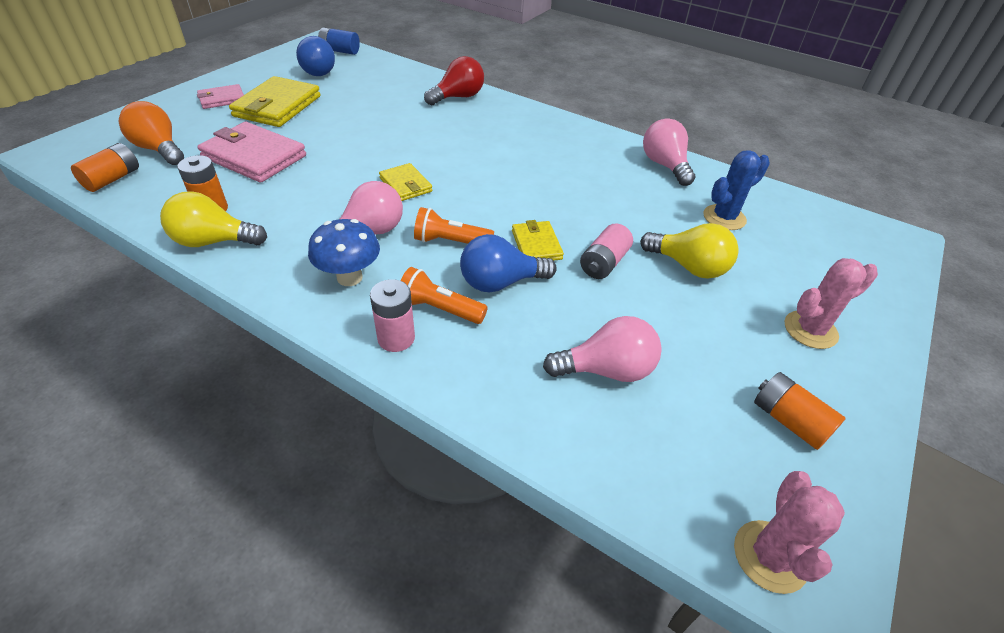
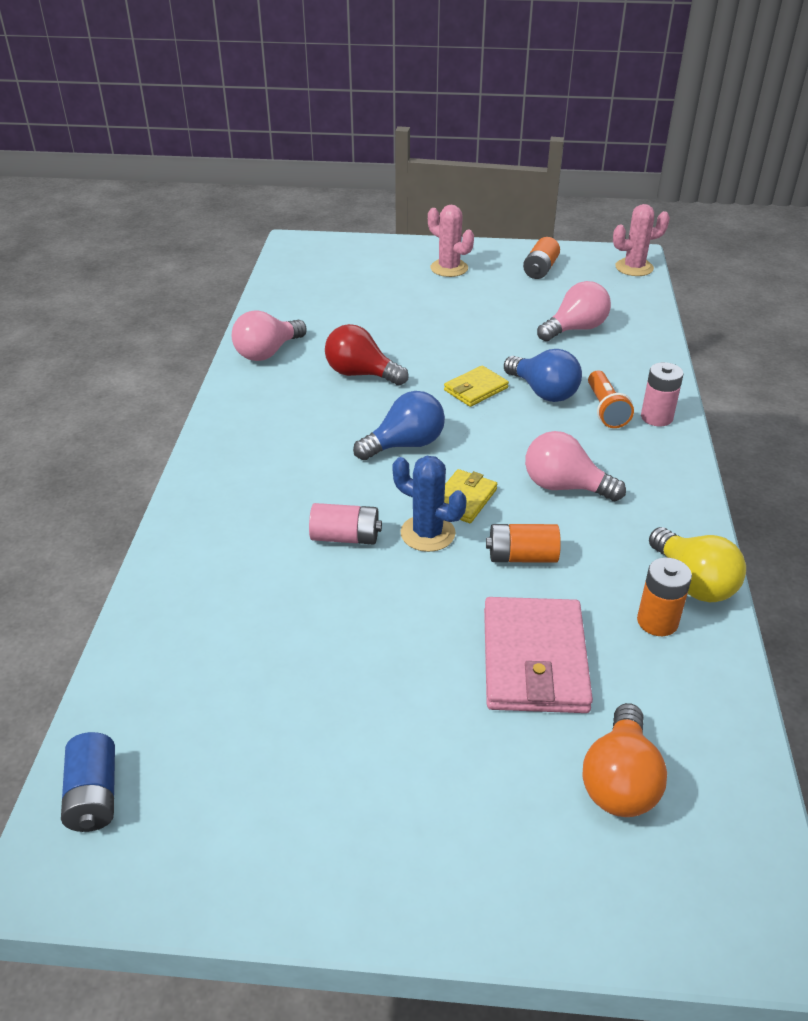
camera: 115 degrees left, 5 degrees down
(112, 179) = (720, 769): orange battery -> orange battery (522, 557)
(222, 99) = (423, 831): pink wallet -> none
(277, 106) = (386, 733): yellow wallet -> none
(320, 71) = (211, 765): blue light bulb -> blue light bulb (405, 445)
(349, 277) = (630, 469): blue mushroom -> none
(450, 242) = (522, 434): orange flashlight -> none
(458, 97) = (205, 547): red light bulb -> red light bulb (361, 374)
(604, 263) = (464, 352): pink battery -> pink battery (345, 537)
(606, 370) = (575, 329): pink light bulb -> pink light bulb turned 90 degrees clockwise
(688, 266) = (427, 317): yellow light bulb -> none
(724, 217) = (337, 311): blue cactus -> blue cactus (427, 533)

